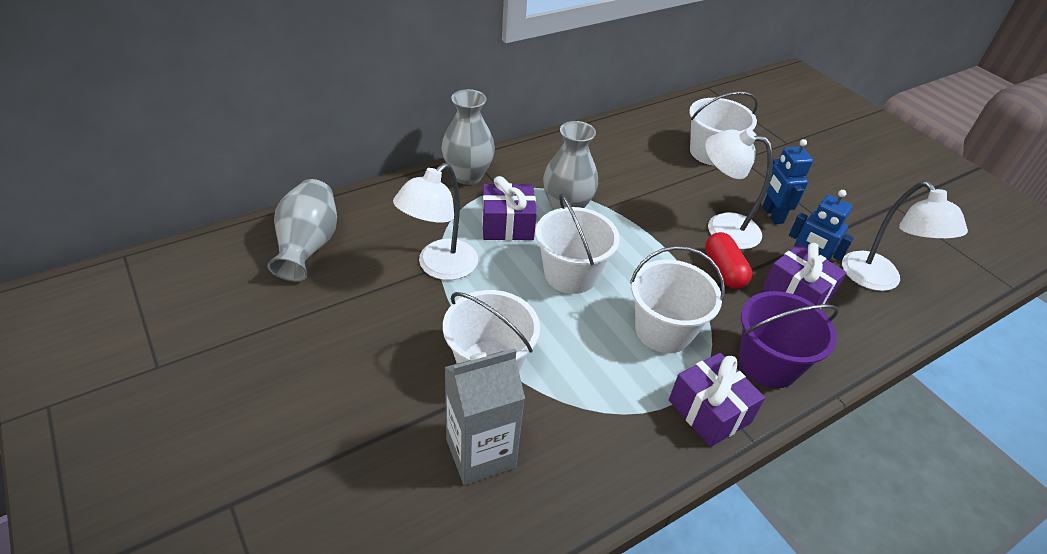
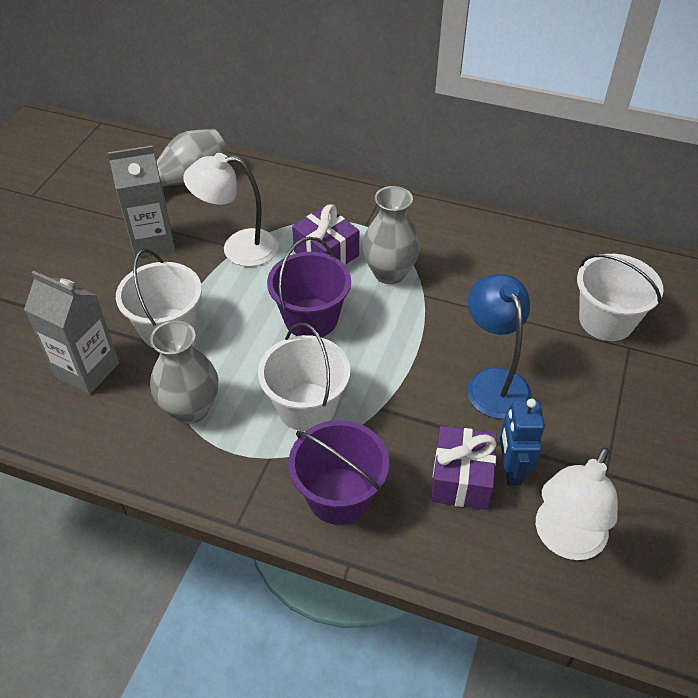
camera: 55 degrees right, 5 degrees up
(359, 314) = (152, 241): none -> grey carton
(467, 176) = (358, 200): grey vase -> grey vase (191, 409)
(570, 274) = (311, 318): white bucket -> purple bucket
(709, 411) = (243, 479): purple gift -> none
(722, 227) = (493, 382): white lamp -> blue lamp
(724, 270) = (431, 411): red capsule -> none
(772, 215) = (564, 410): blue robot -> none

